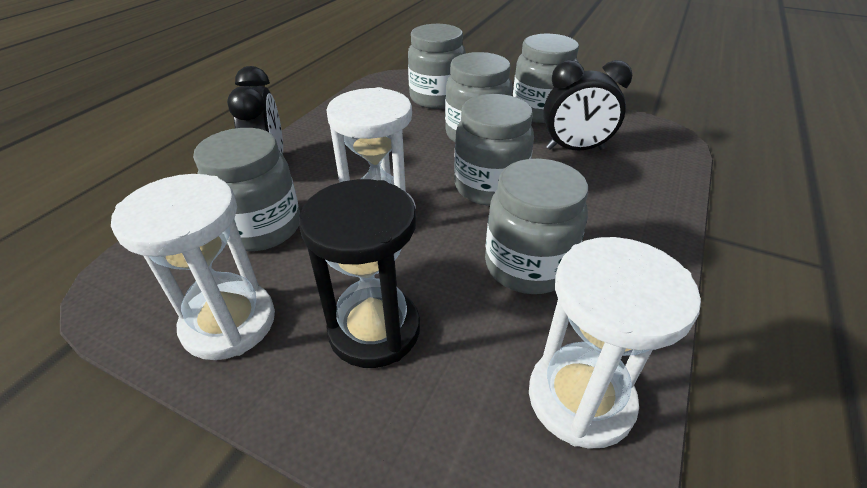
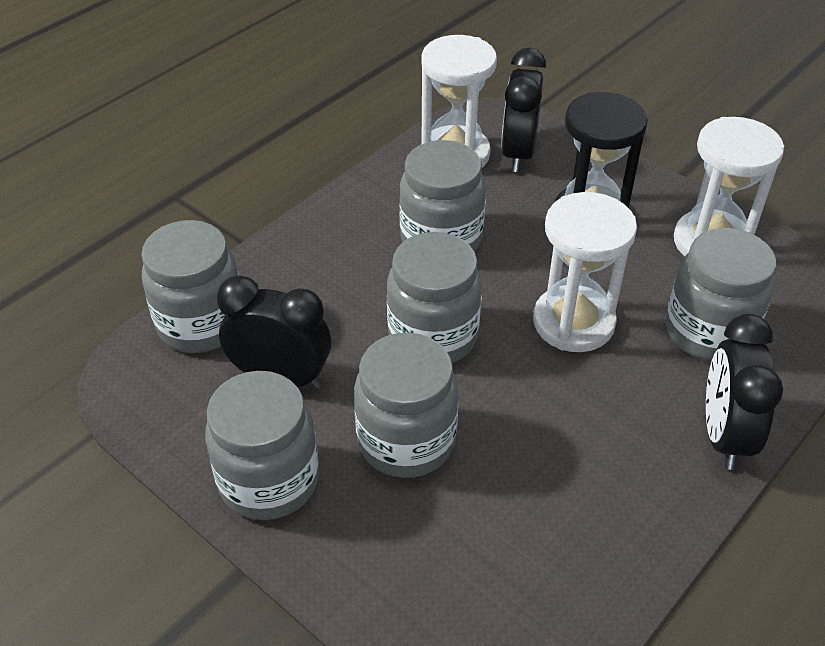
camera: 165 degrees left, 5 degrees up
(436, 98) = (433, 571): grey jar -> grey jar (201, 324)
(492, 425) = (518, 153): none -> black clock

